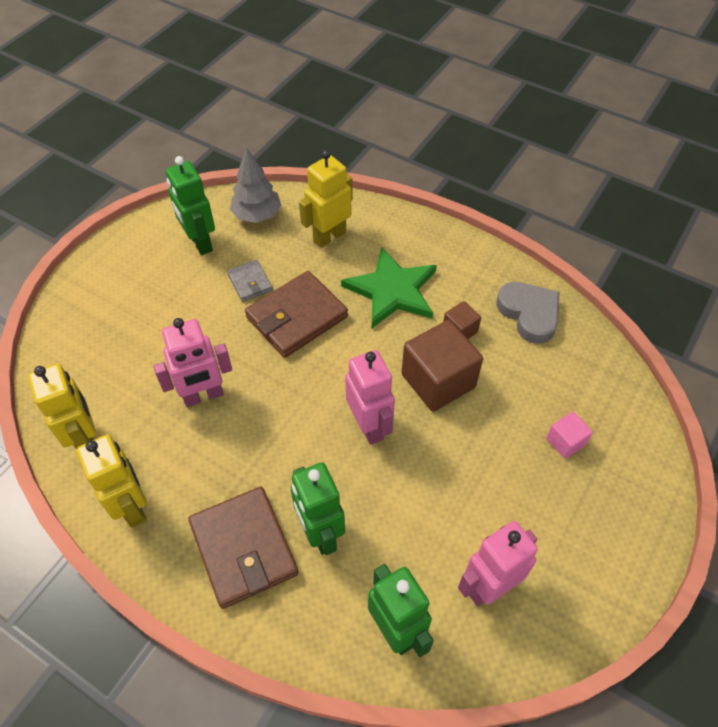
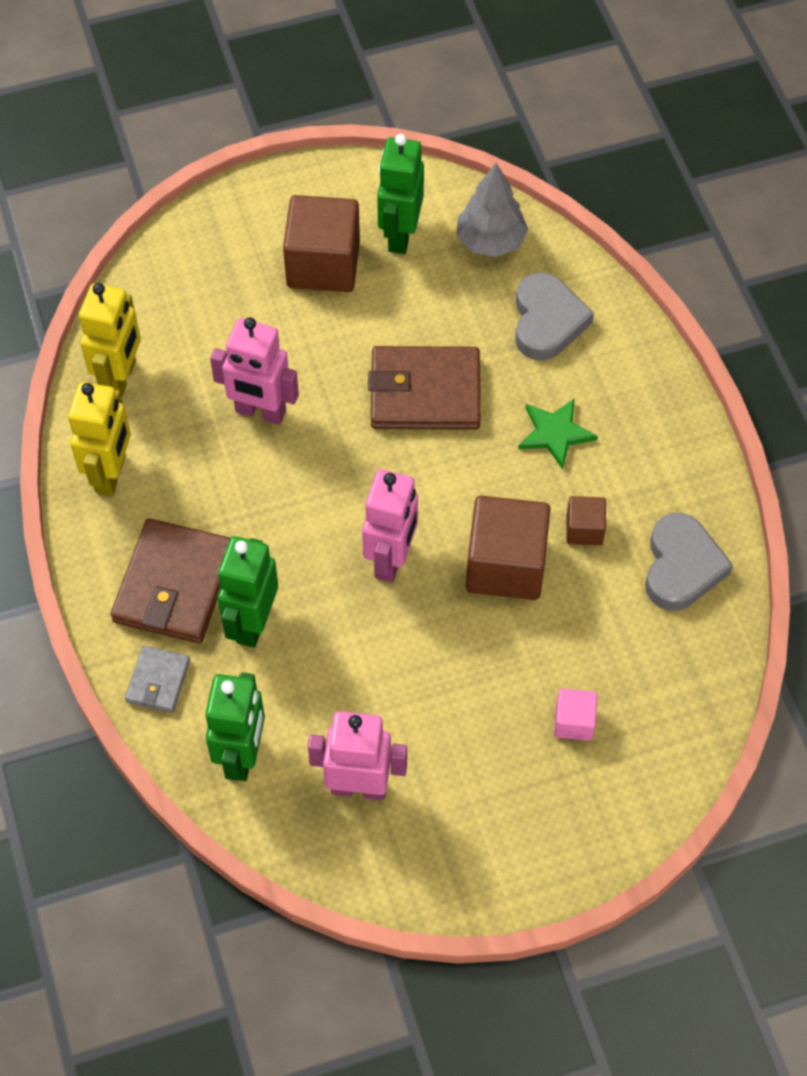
camera: 40 degrees right, 5 degrees up
(166, 286) = (323, 264): none -> brown cube
(250, 282) = (411, 319): grey wallet -> grey wallet (158, 681)
(329, 236) = (547, 321): yellow robot -> grey heart
(392, 290) = (555, 433): green star -> green star, size x0.58

